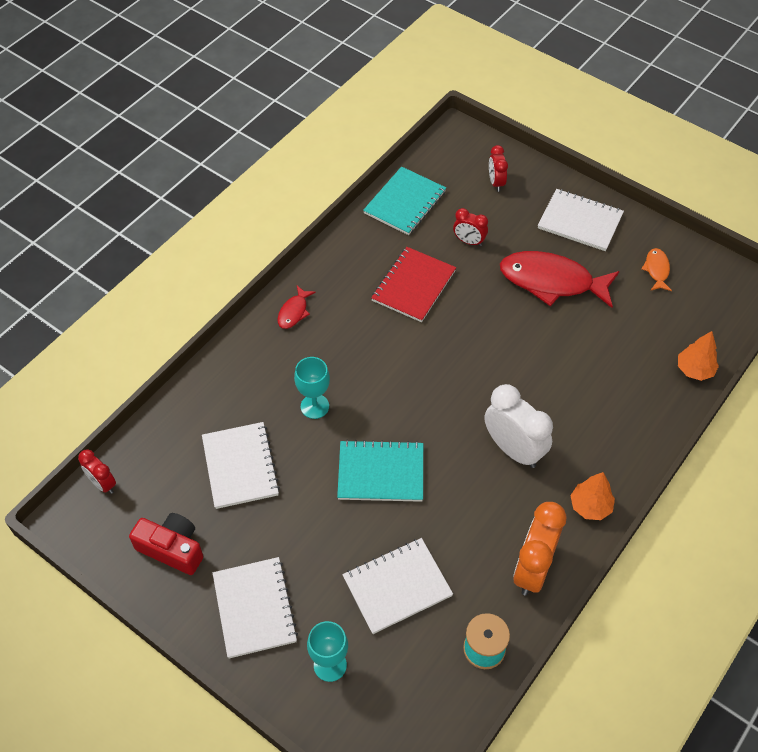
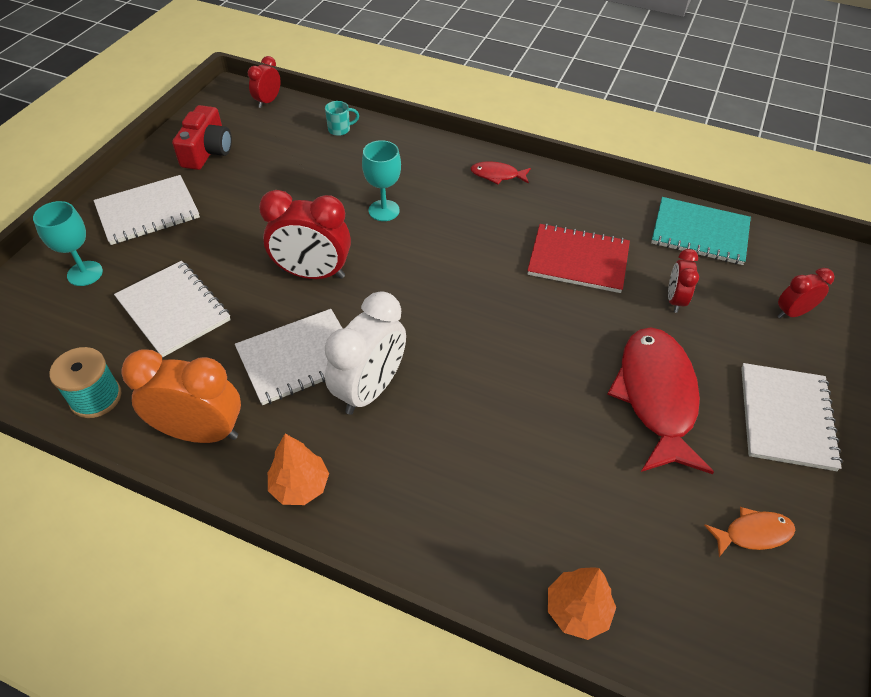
camera: 75 degrees right, 5 degrees down
(179, 423) = (340, 129): none -> turquoise mug
(240, 466) = (301, 174): white notebook -> white notebook (298, 358)
(381, 472) = (313, 274): turquoise notebook -> red clock

